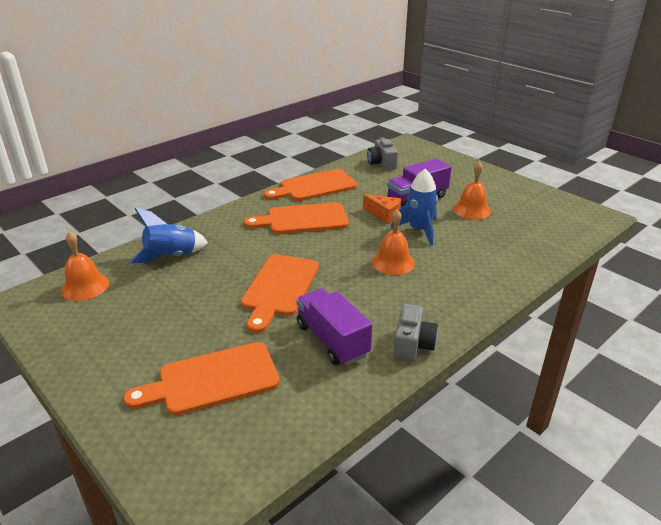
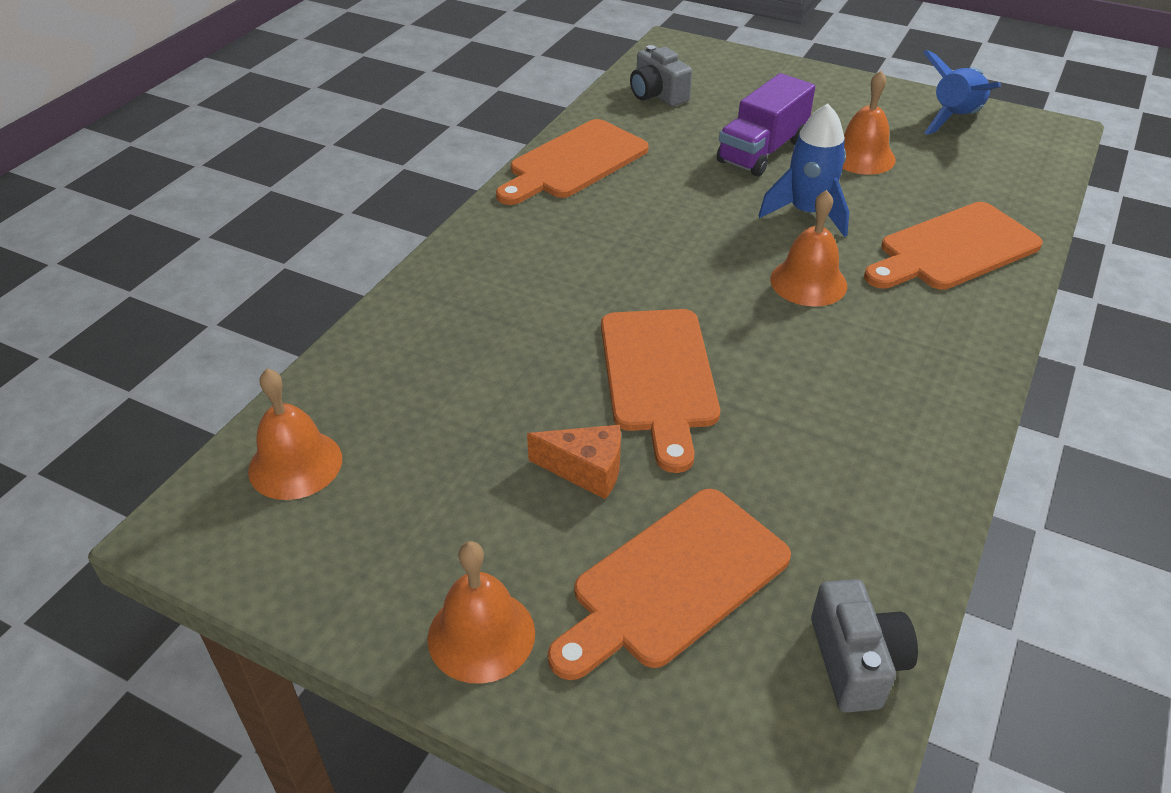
camera: 20 degrees left, 10 degrees up
(106, 377) = (481, 635): none -> orange bell
(171, 256) = (417, 361): blue rocket -> blue rocket (954, 119)
(303, 219) = (601, 233): orange cutting board -> orange cutting board (954, 249)
(332, 340) = (815, 451): purple truck -> none
(384, 215) = (731, 195): orange cheese -> orange cheese (586, 470)
(412, 345) = (942, 424): grey camera -> grey camera (856, 661)

